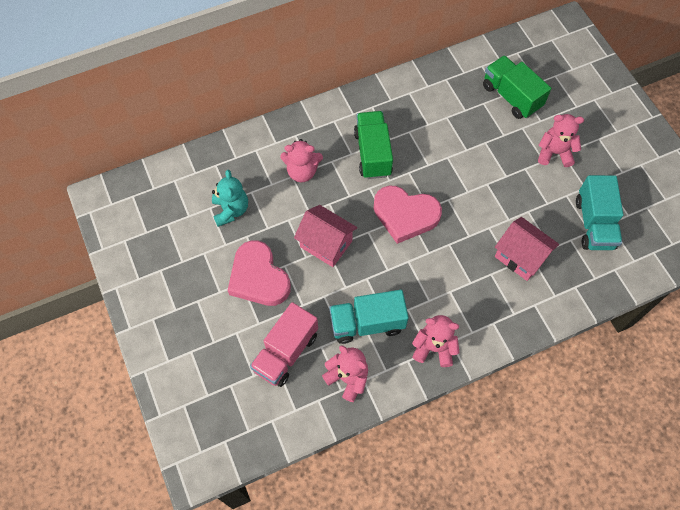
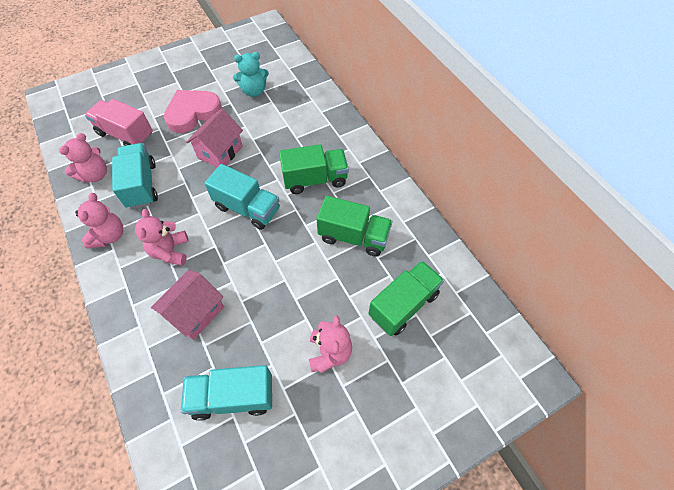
camera: 85 degrees right, 5 degrees down
(302, 171) = (292, 131): pink teddy bear -> pink teddy bear (170, 251)
(405, 215) = (247, 208): pink heart -> turquoise truck
(442, 126) = (353, 236): none -> green truck

